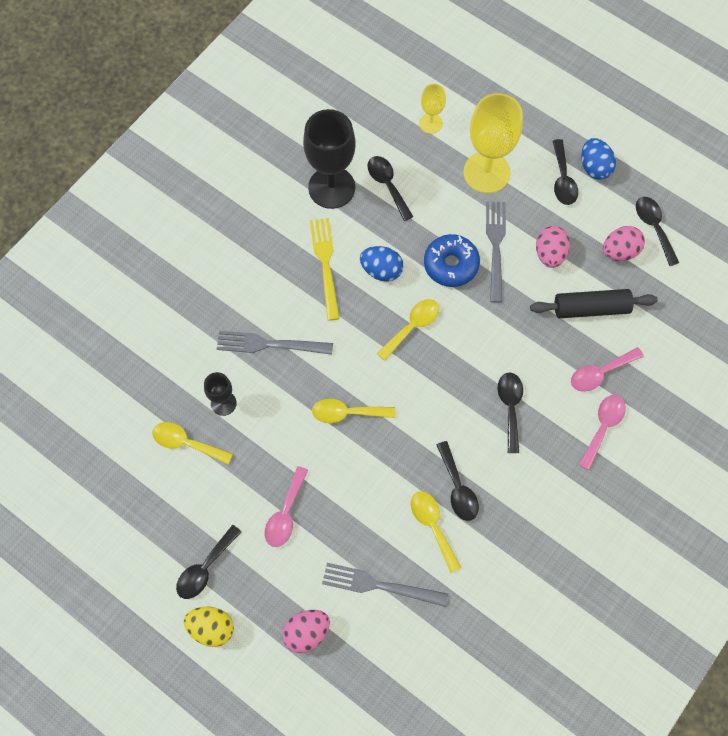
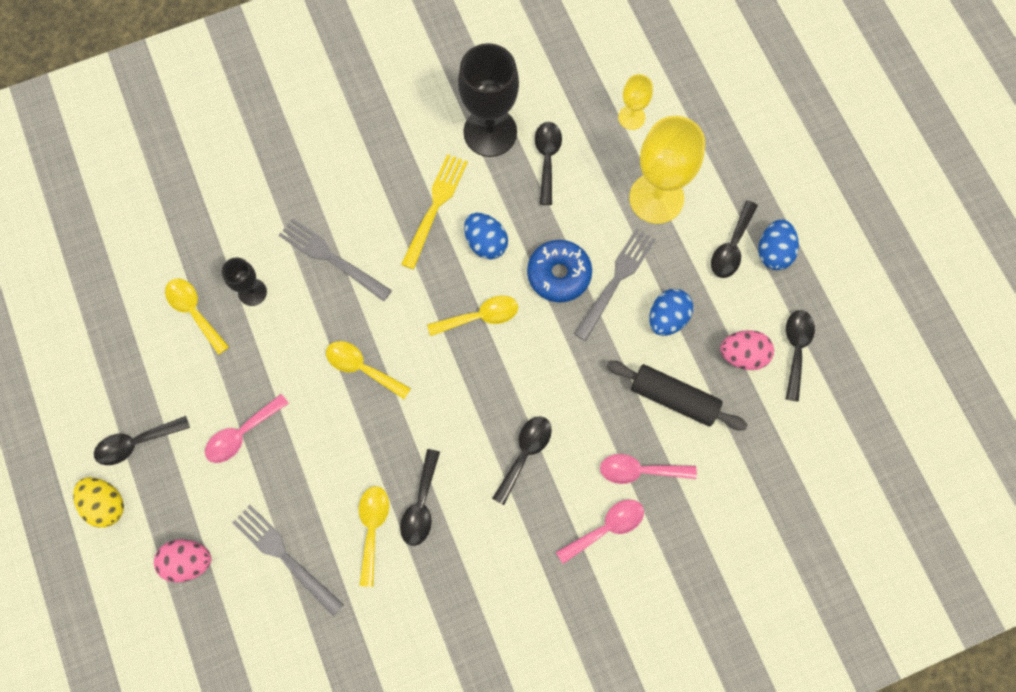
camera: 30 degrees right, 5 degrees up
(550, 254) = (667, 318): pink egg -> blue egg

